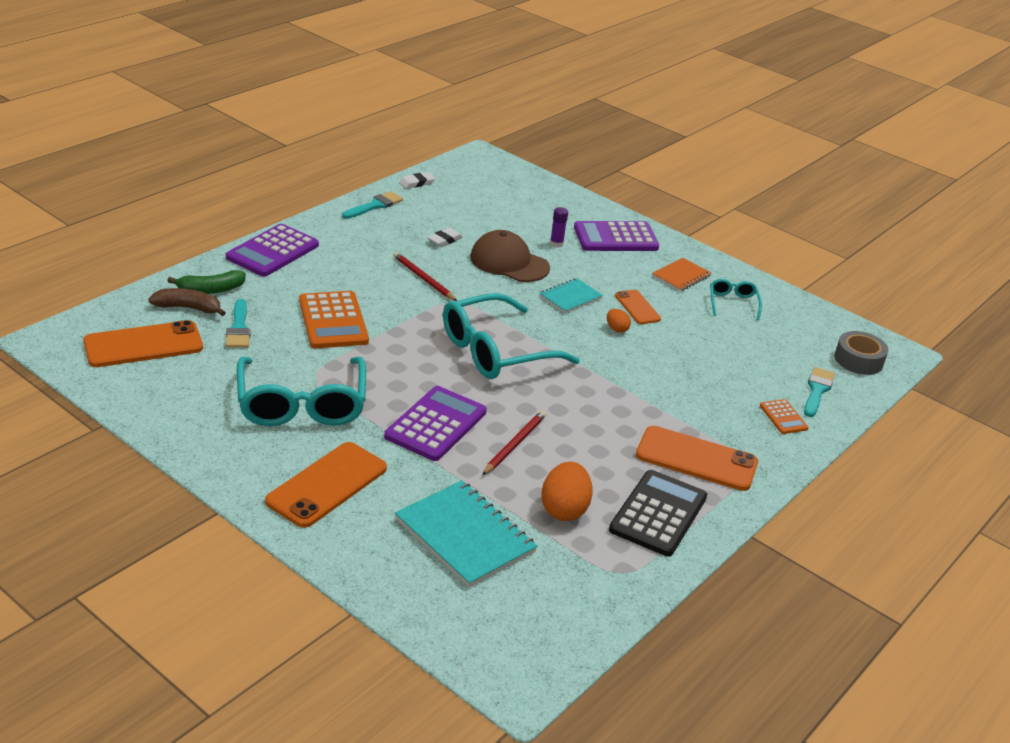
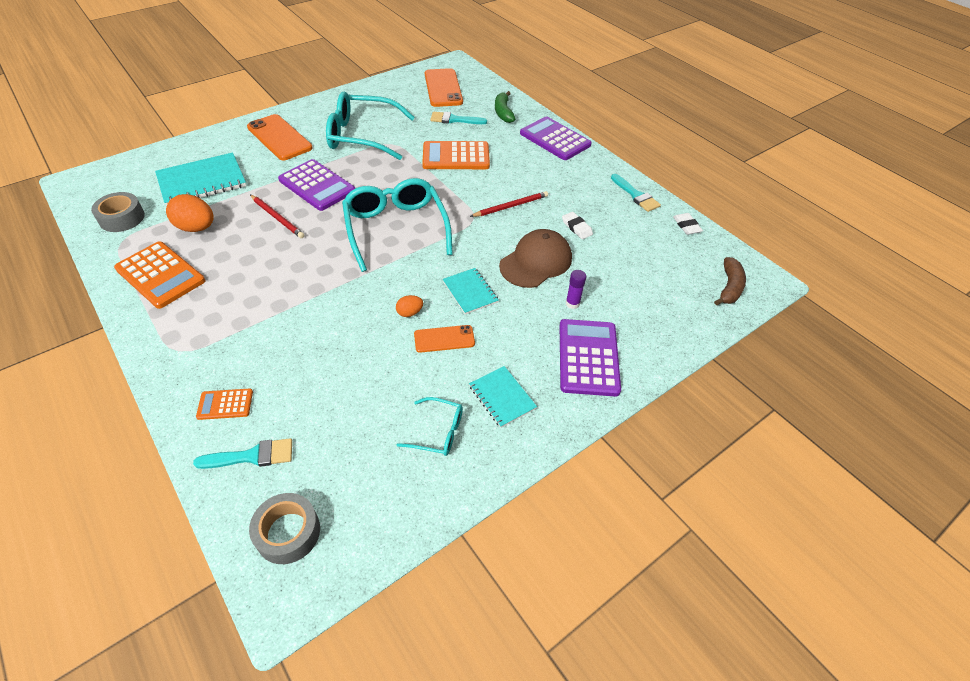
camera: 105 degrees right, 15 degrees up
(188, 308) = (482, 104): brown banana -> brown banana (729, 287)
(577, 590) = (122, 218): none -> grey tape
(658, 514) = (160, 275): black calculator -> orange calculator
(681, 276) = (502, 397): orange notebook -> turquoise notebook
(696, 459) = (205, 316): orange phone -> none
(817, 390) = (252, 456): turquoise brush -> turquoise brush turned 45 degrees counterclockwise

